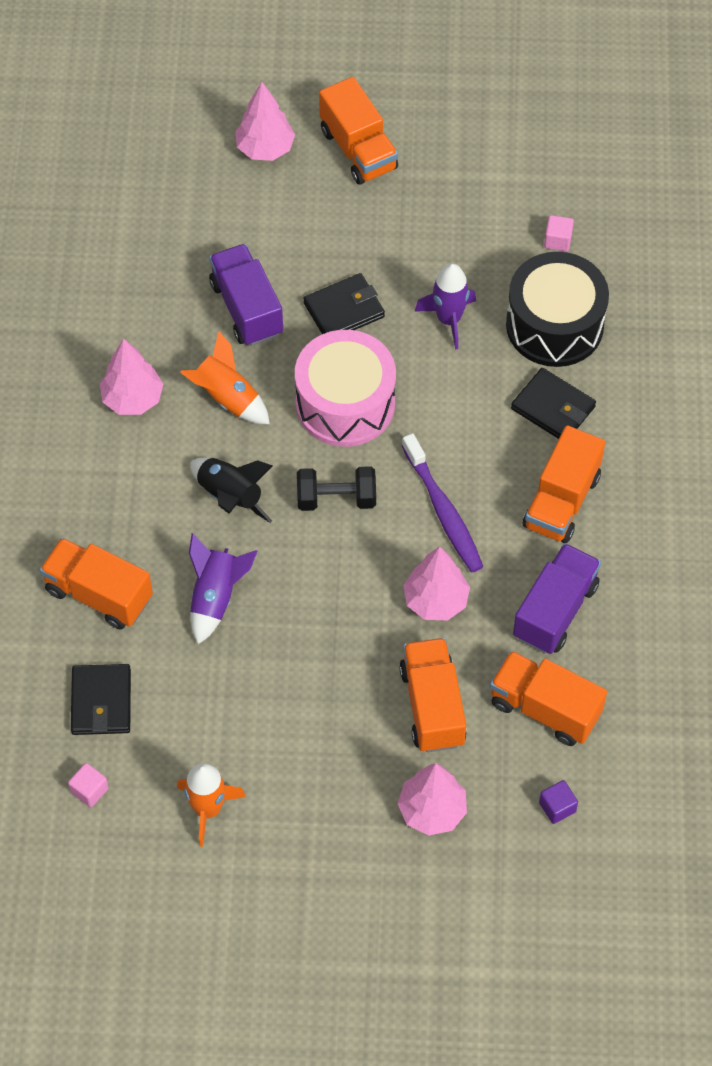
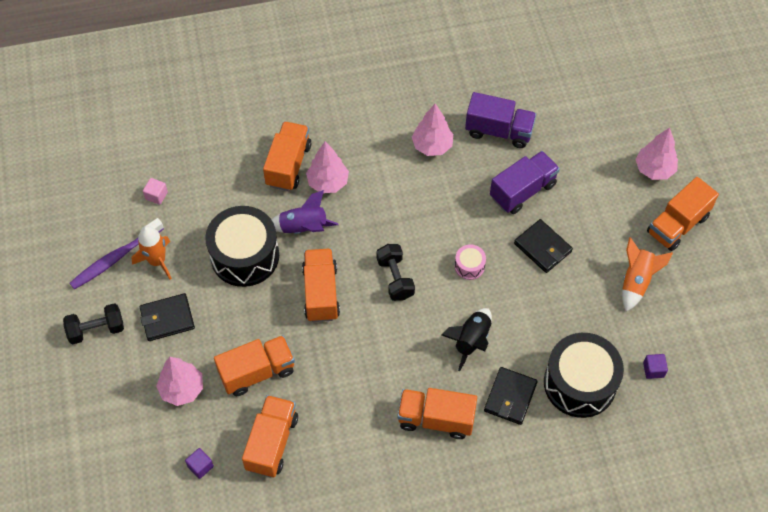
camera: 75 degrees right, 0 degrees up
(101, 702) = (216, 186): black wallet -> black wallet (167, 319)
(227, 398) = (450, 197): orange rocket -> orange rocket (636, 281)
(230, 496) = (378, 217): black rocket -> black rocket (471, 340)
(237, 685) = (245, 256): none -> black drum
(300, 915) = (96, 330): none -> black dumbbell
(330, 597) = (321, 293): none -> orange truck
(345, 403) = (469, 266): pink drum -> pink drum, size x0.44
(435, 601) = (335, 356): pink tree -> pink tree (328, 182)
(443, 511) = (405, 345): purple toothbrush -> purple toothbrush (115, 258)
(448, 319) = (559, 313): purple rocket -> none
(555, 610) = (348, 433): purple truck -> purple truck (499, 131)
(557, 240) = (653, 370): pink cube -> purple cube

